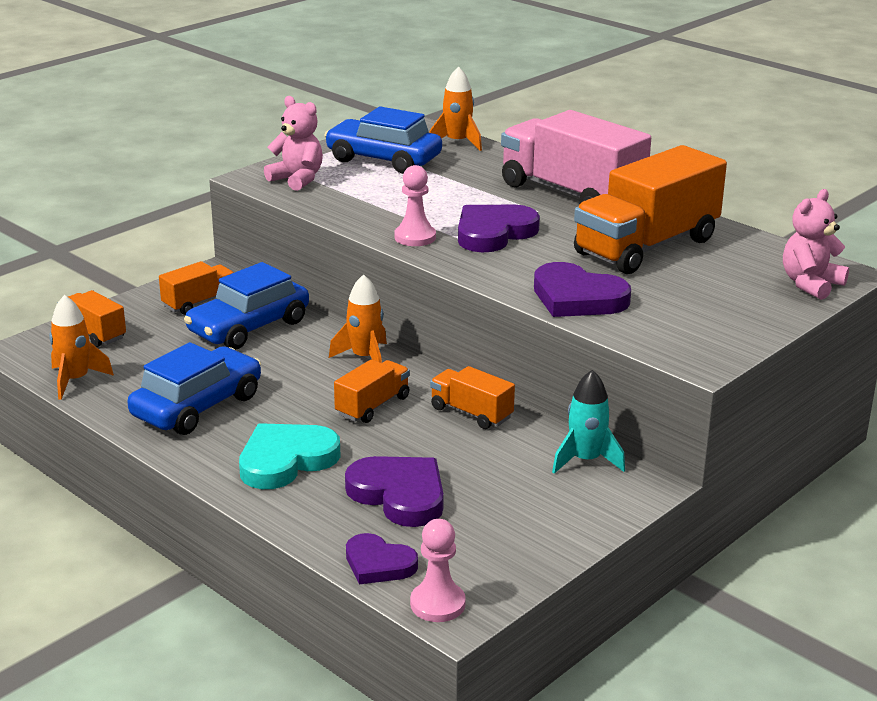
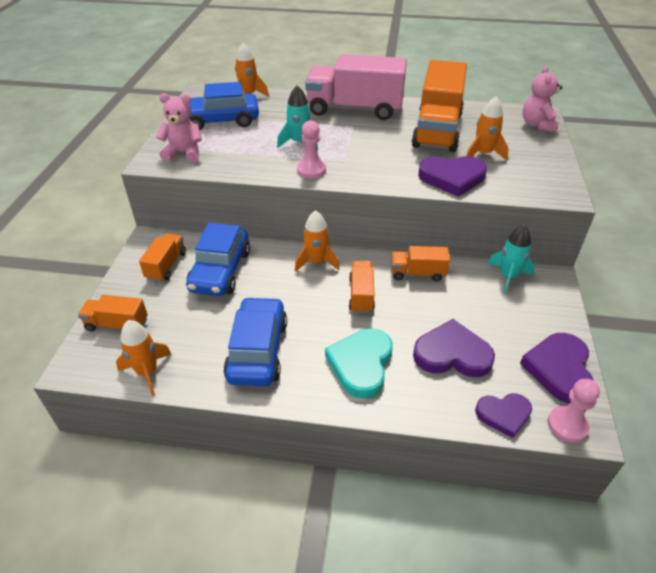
camera: 35 degrees left, 15 degrees up
(443, 207) = (299, 142): none -> turquoise rocket
(493, 233) = (350, 150): purple heart -> purple heart (559, 369)
(665, 289) = (483, 154): none -> orange rocket

